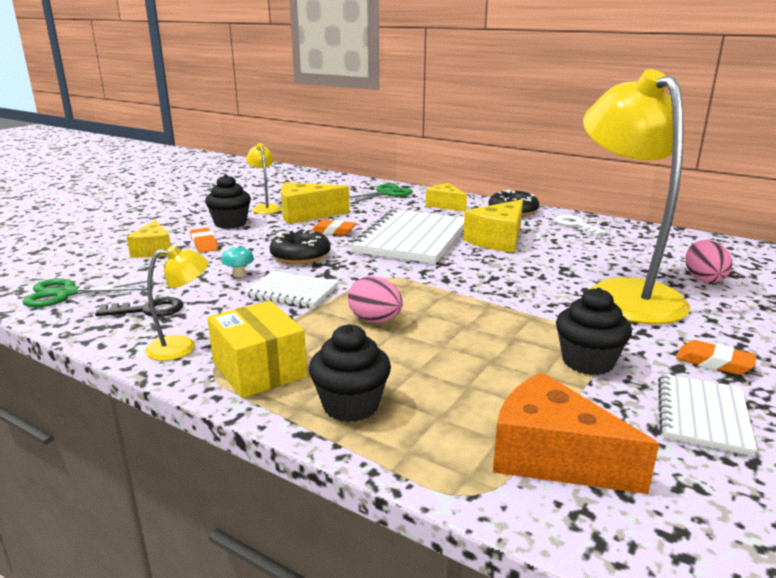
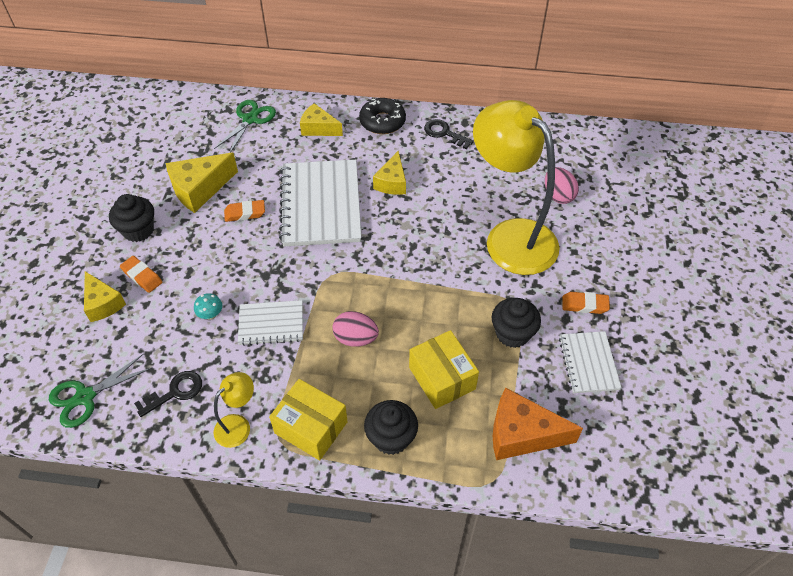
camera: 25 degrees left, 30 degrees up
(265, 208) = (150, 187): yellow lamp -> none
(300, 256) = (242, 266): black donut -> none
(461, 374) = (442, 378): none -> yellow box
(498, 240) = (392, 182): yellow cheese -> yellow cheese, size x0.66
(576, 225) = (444, 133): white key -> black key

